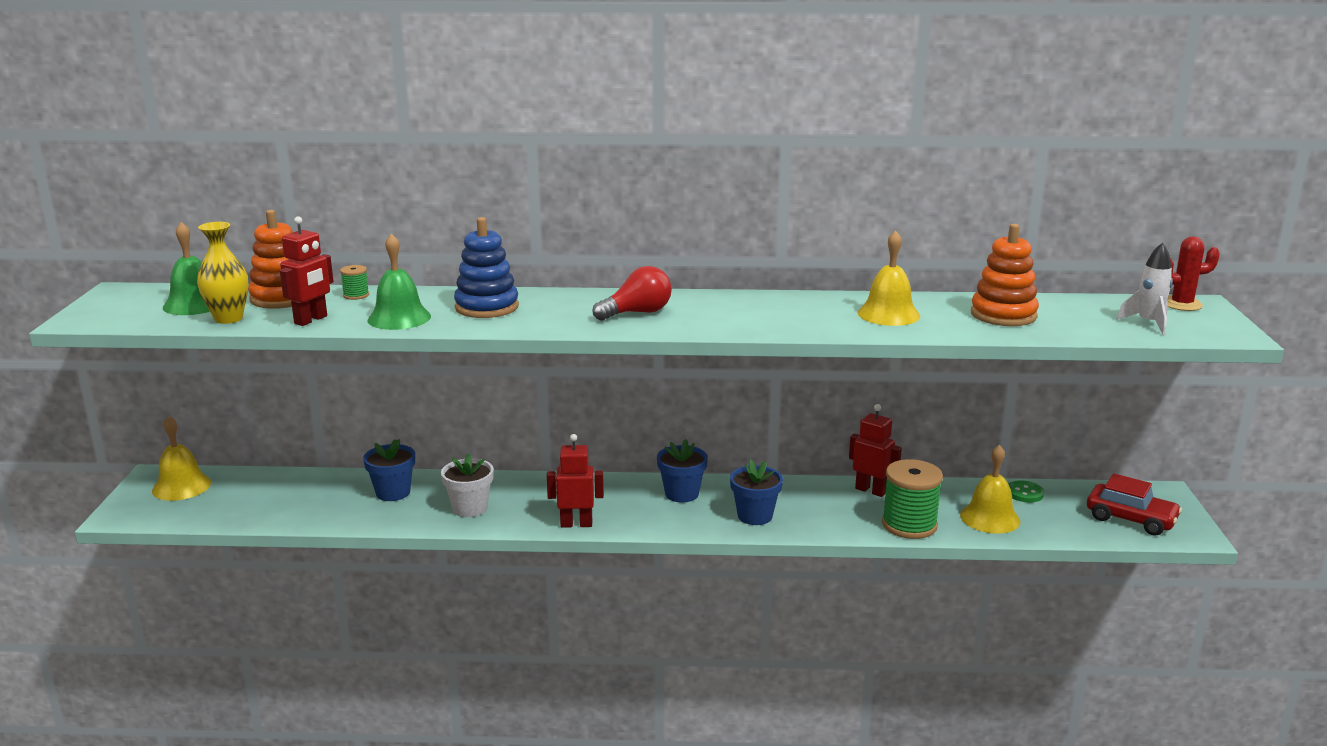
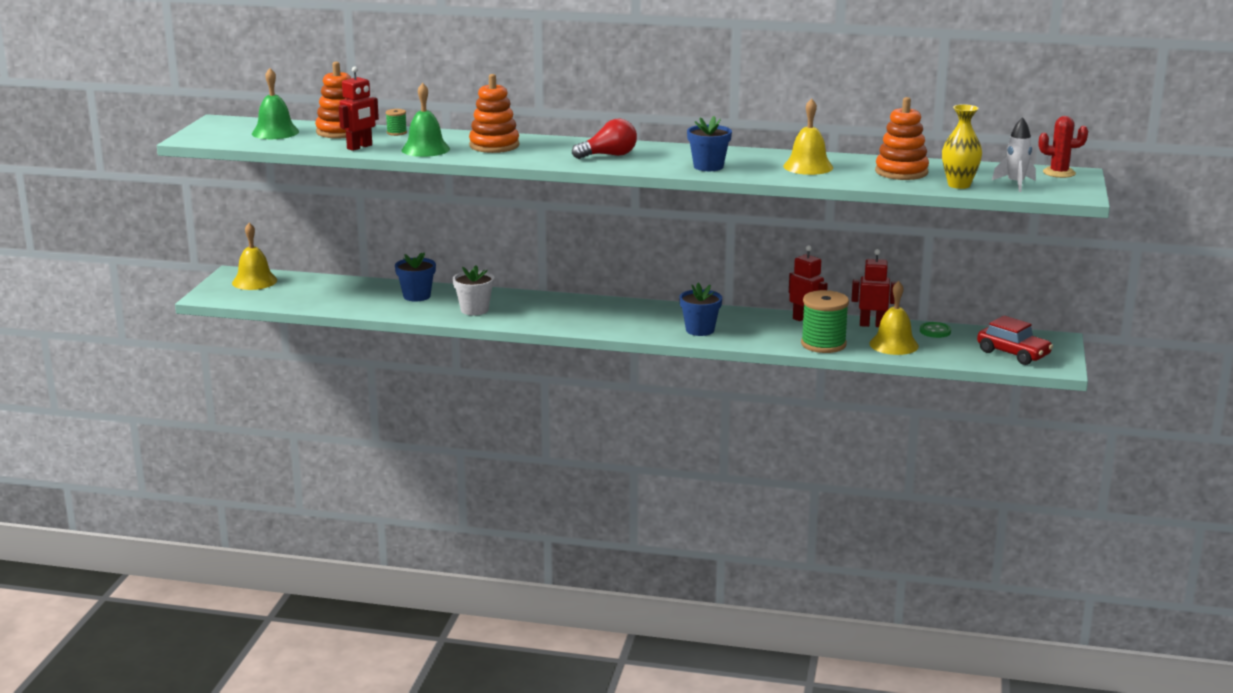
camera: 10 degrees right, 0 degrees up
(228, 319) = (299, 143): yellow vase -> yellow vase (959, 185)
(487, 307) = (494, 145): blue stacking toy -> orange stacking toy
(576, 524) = (555, 325): red robot -> red robot (872, 325)
(682, 494) = (647, 312): blue flower pot -> blue flower pot (708, 166)

